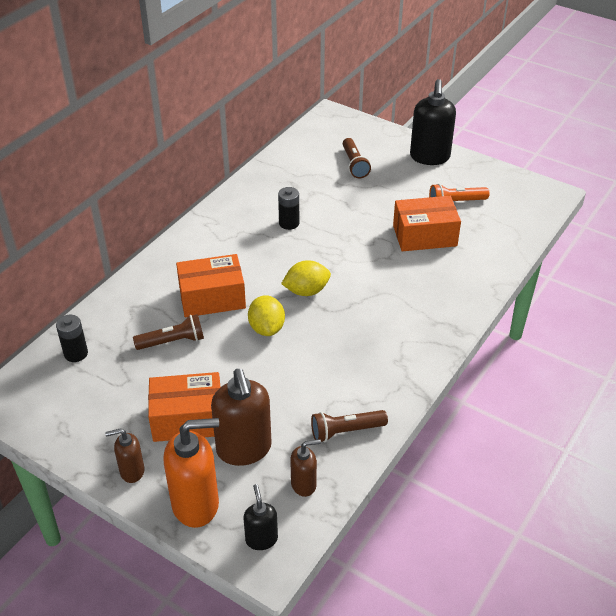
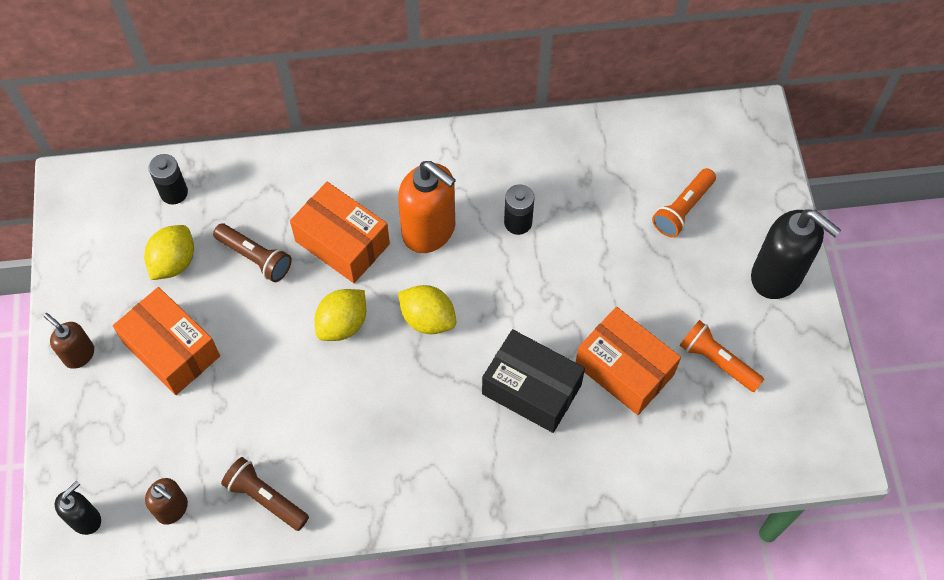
camera: 50 degrees right, 20 degrees up
(126, 382) = (174, 262): none -> yellow lemon
(196, 504) = (83, 436): orange soap dispenser -> orange soap dispenser (429, 231)
(244, 449) = (174, 426): brown soap dispenser -> none
(354, 164) = (682, 209): brown flashlight -> orange flashlight
(398, 276) = (531, 389): none -> black box
(429, 157) = (777, 276): black soap dispenser -> black soap dispenser turned 105 degrees counterclockwise

